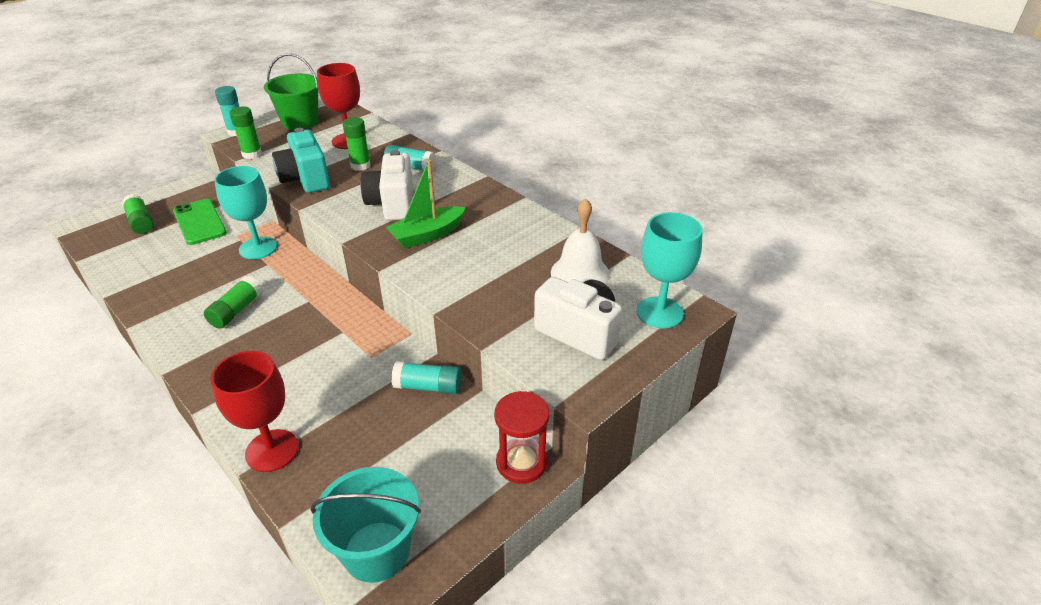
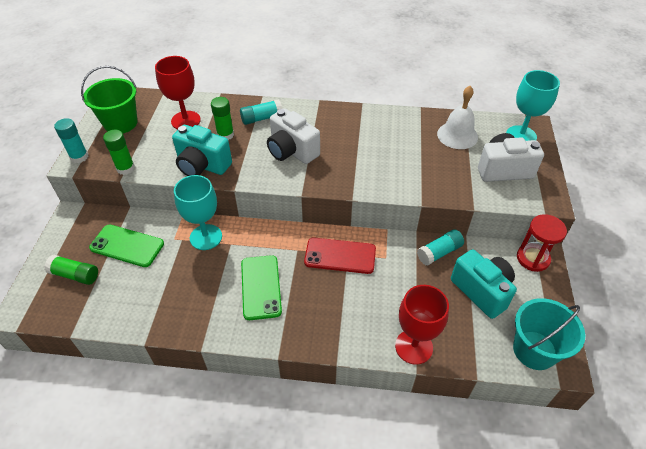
camera: 40 degrees left, 10 degrees up
(236, 311) = (261, 287): green glue stick -> green phone
(334, 328) = (340, 256): none -> red phone
(414, 452) = (482, 291): none -> turquoise camera
(427, 235) = (345, 160): green boat -> none

